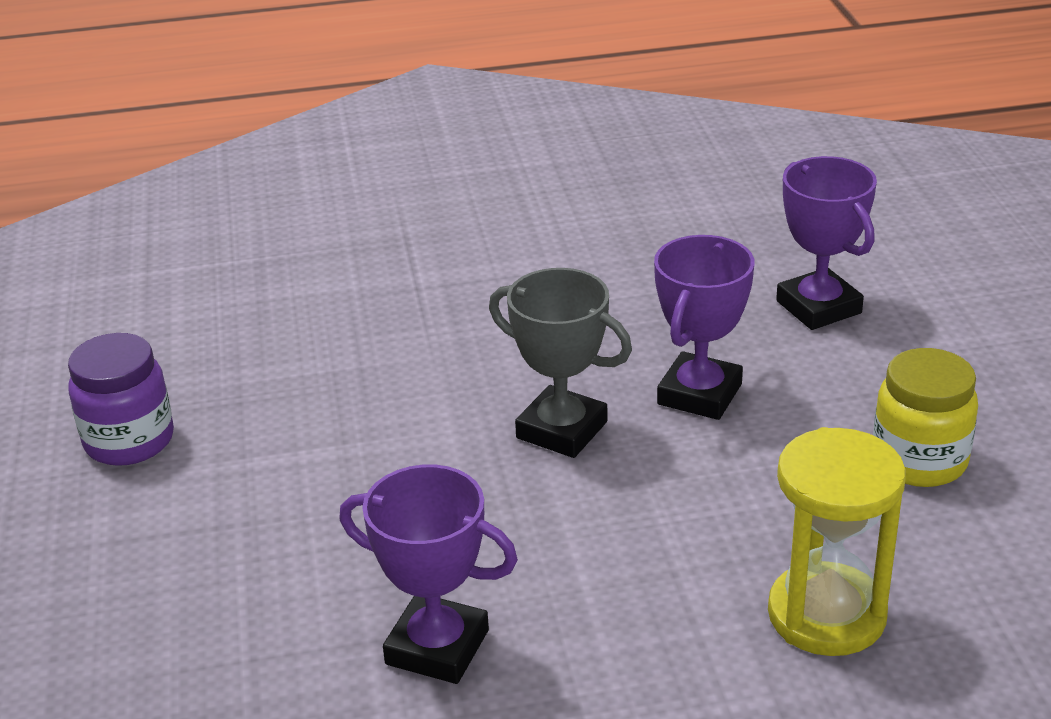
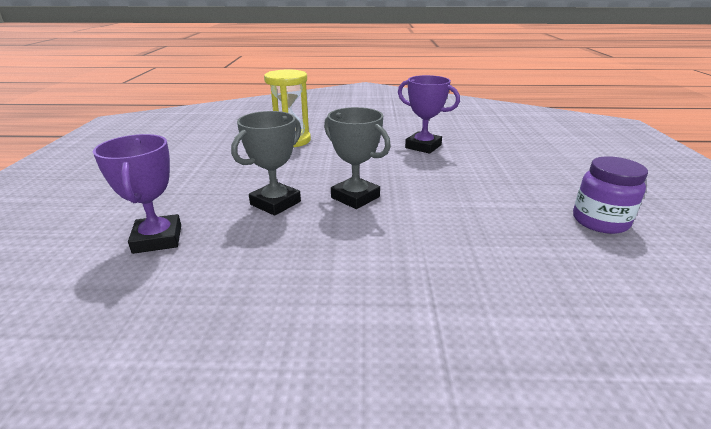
camera: 170 degrees left, 5 degrees down
(699, 394) = (275, 203): purple trophy -> grey trophy
(919, 461) = (208, 169): yellow jar -> none

